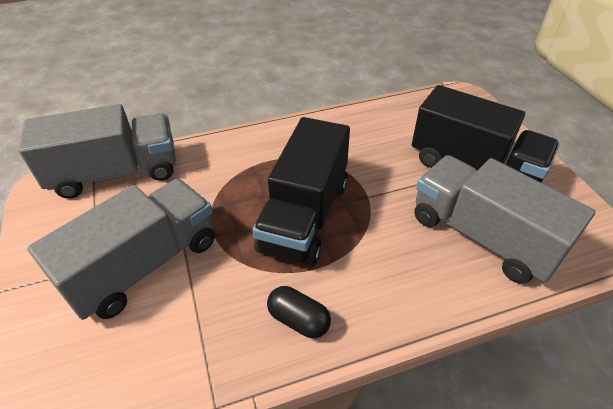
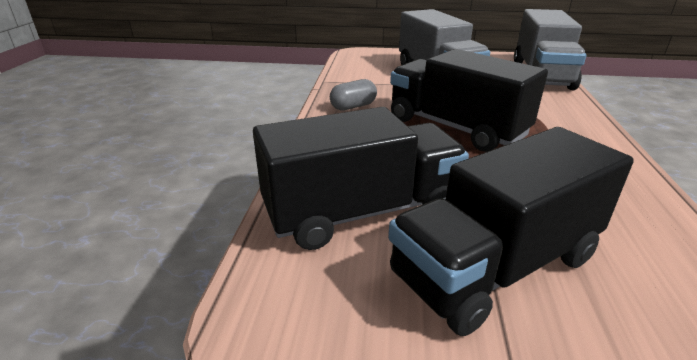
camera: 115 degrees right, 15 degrees down
(298, 320) = (353, 106): black capsule -> grey capsule
(482, 236) = (361, 212): grey truck -> black truck

